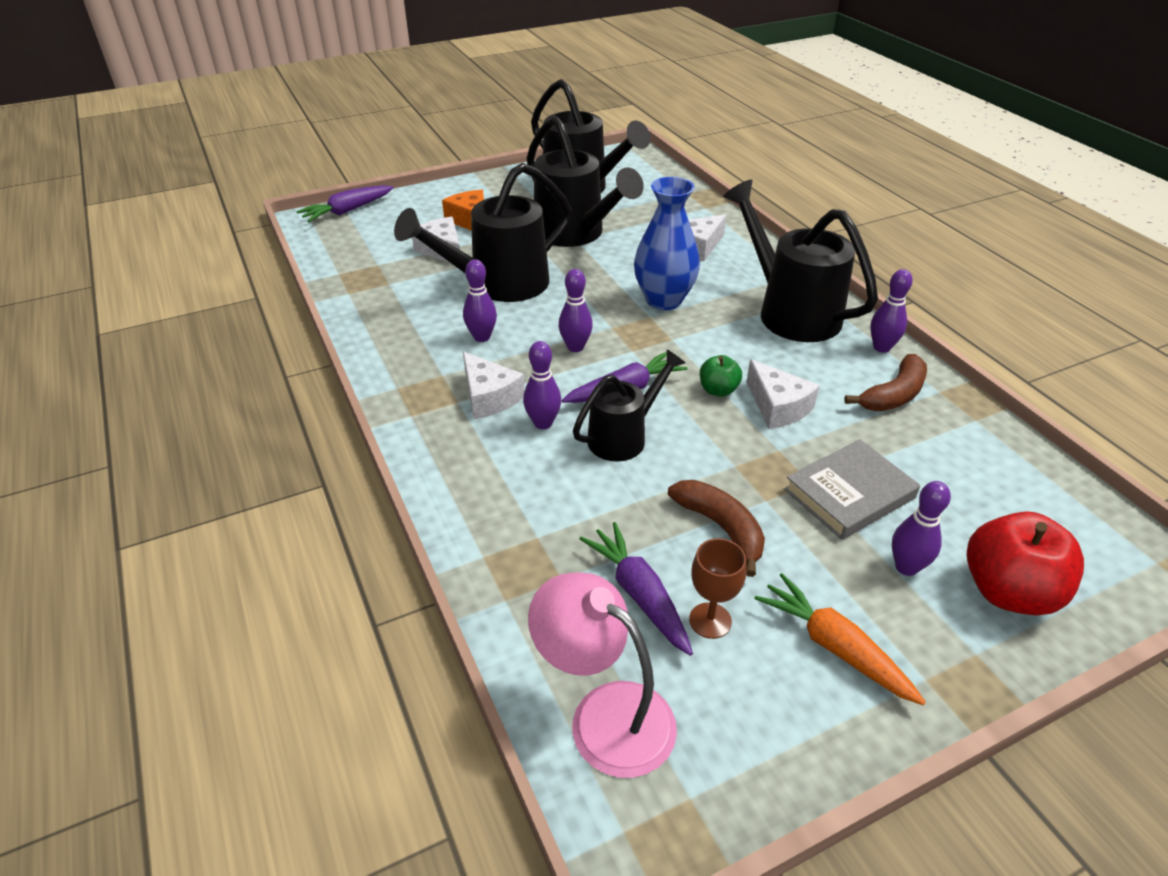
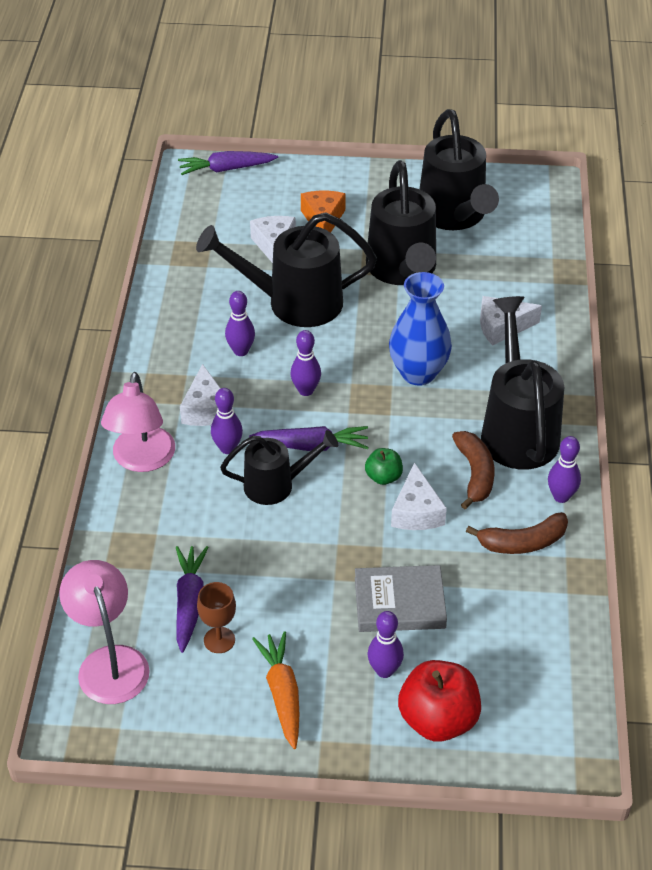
camera: 30 degrees right, 5 degrees up
(458, 469) = (142, 460): none -> pink lamp
(721, 528) = (283, 584): brown banana -> brown banana (475, 474)

